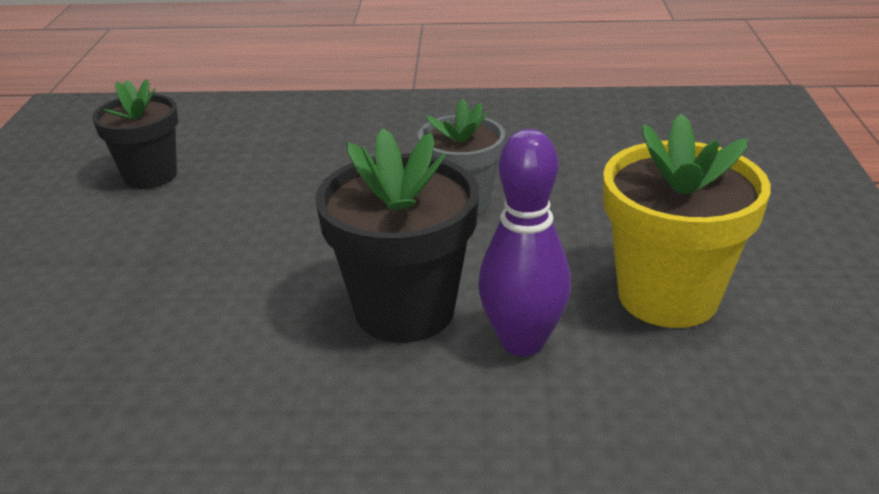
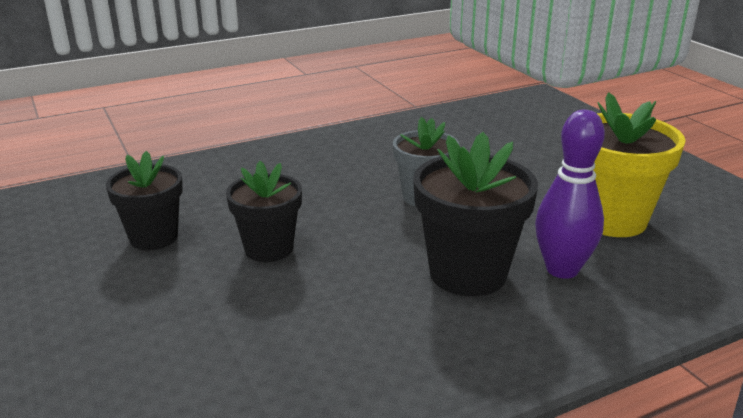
camera: 30 degrees left, 5 degrees down
(236, 217) = (268, 248): none -> black flower pot

